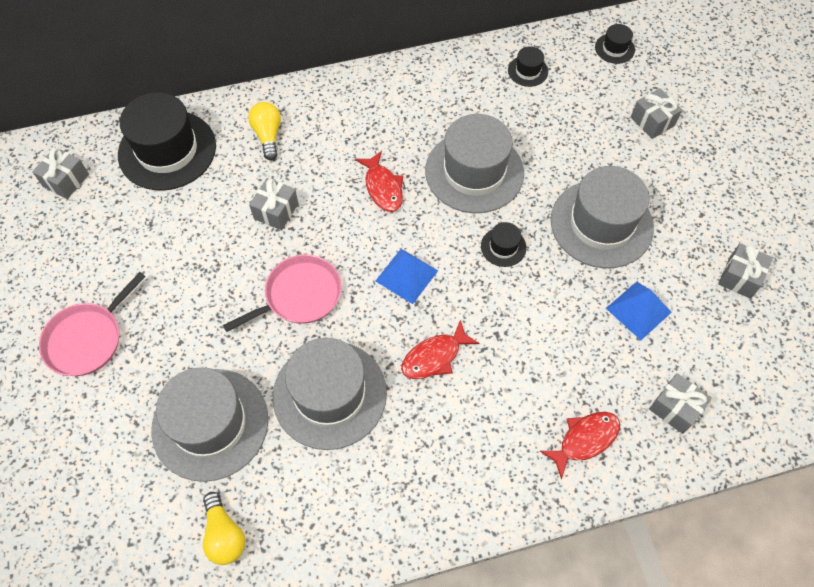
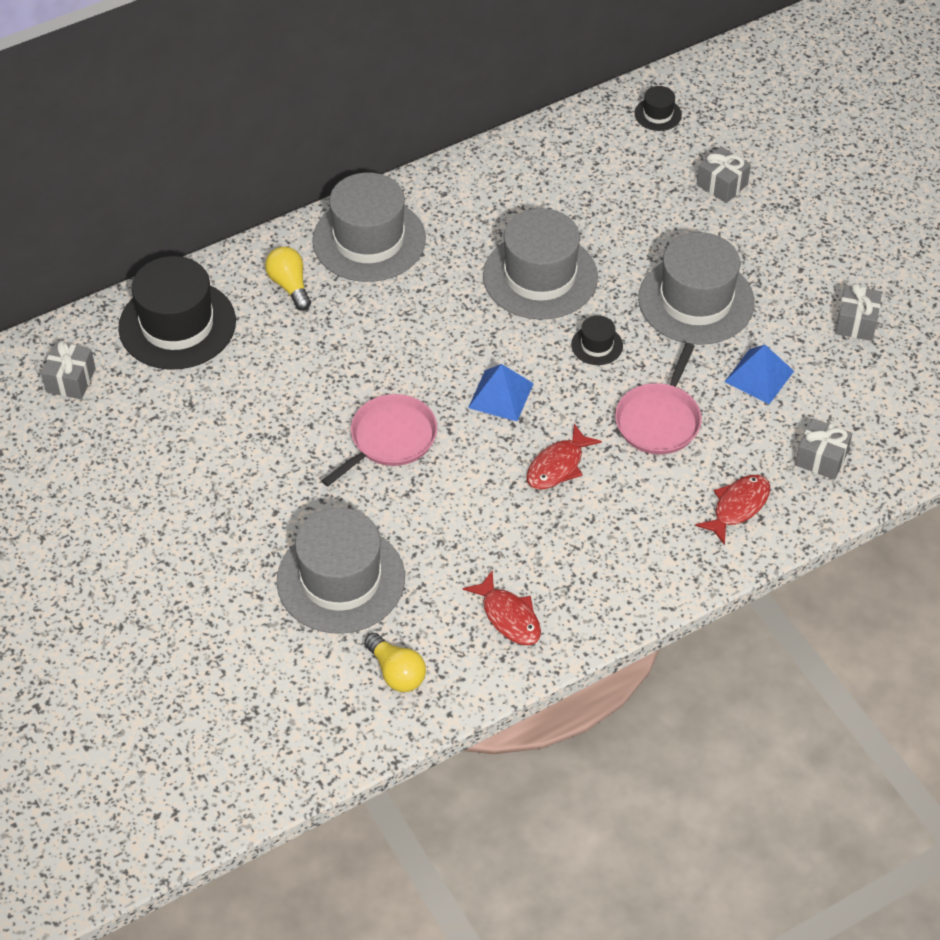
camera: 15 degrees left, 10 degrees down
(87, 339) = (170, 531): pink pan -> pink pan (659, 420)
(276, 211) = (330, 362): grey gift -> none
(329, 394) = (458, 524): grey hat -> grey hat (369, 240)
(383, 187) = (443, 313): red fish -> red fish (509, 616)
(528, 71) = (566, 158): black hat -> none

